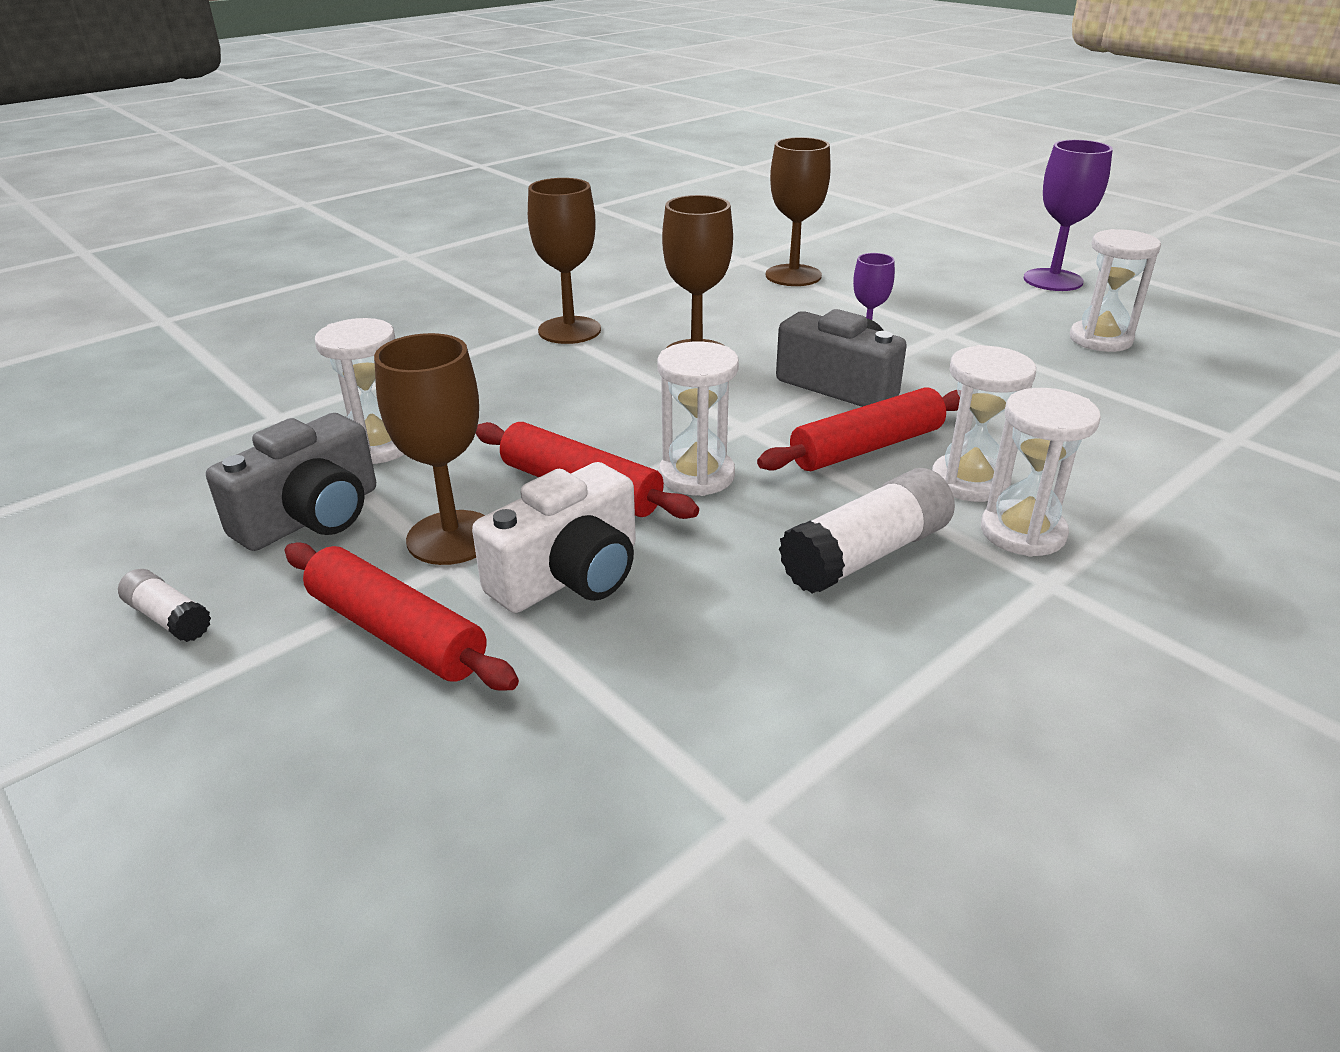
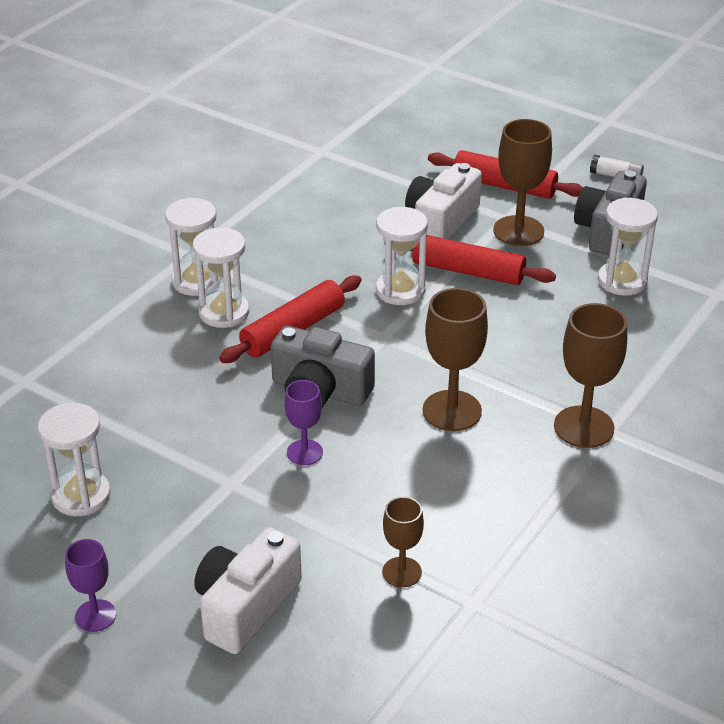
camera: 165 degrees right, 5 degrees up
(793, 275) = (402, 572): brown goblet -> brown goblet, size x0.59
(866, 554) = (286, 255): white glue stick -> none
(926, 273) = (245, 606): none -> white camera
(1053, 280) = (95, 616): purple goblet -> purple goblet, size x0.59

